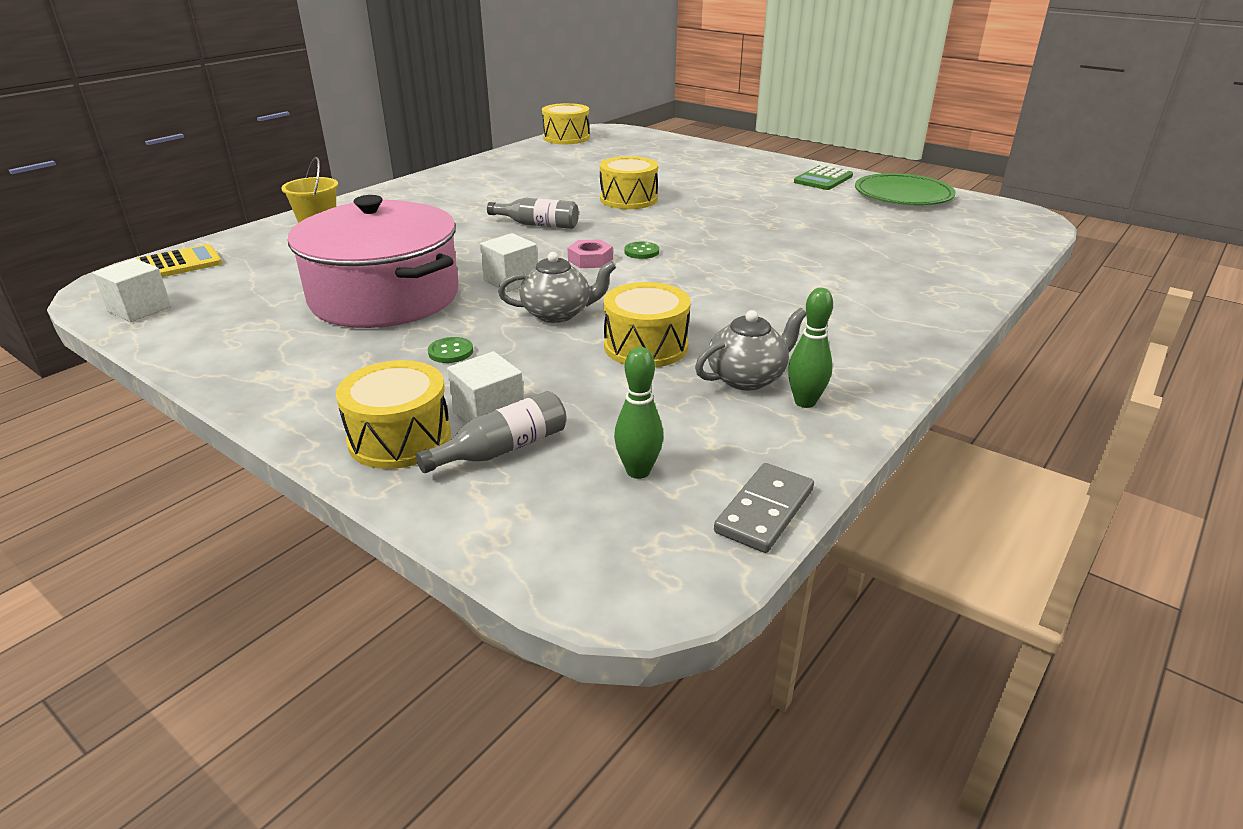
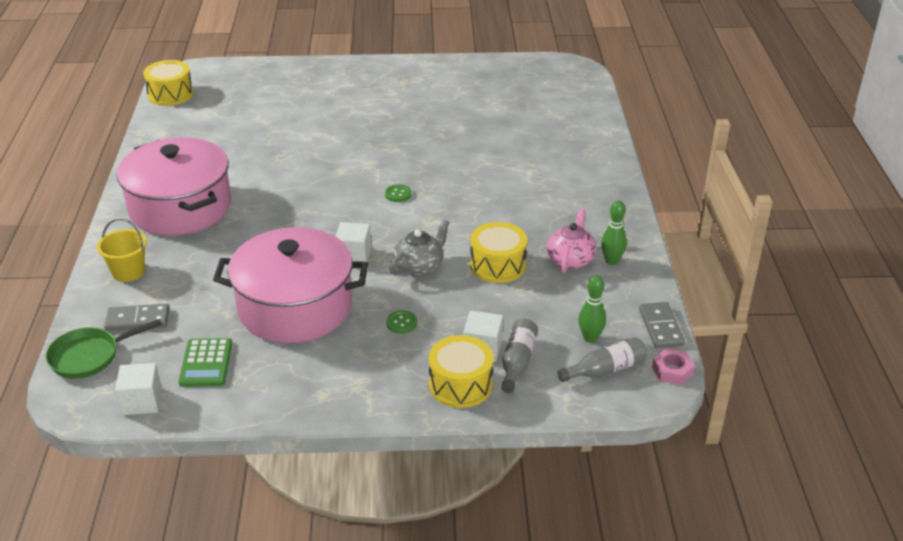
camera: 40 degrees left, 5 degrees up
(178, 264) = (89, 356): yellow calculator -> green pan
(257, 255) = (137, 320): none -> grey domino
(437, 200) = (180, 207): none -> pink pot
(538, 225) = (295, 199): grey bottle -> grey bottle (605, 370)
(590, 260) = (376, 215): pink nut -> pink nut (672, 371)
(628, 199) = (321, 148): yellow drum -> none
(747, 378) = (570, 260): grey teapot -> pink teapot
(823, 179) = (422, 74): green calculator -> green calculator (206, 363)
(903, 195) = (487, 72): green plate -> none

